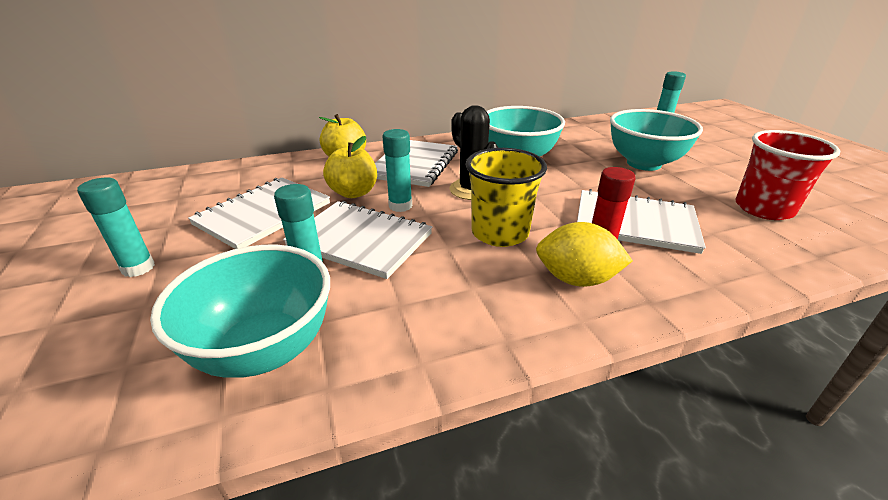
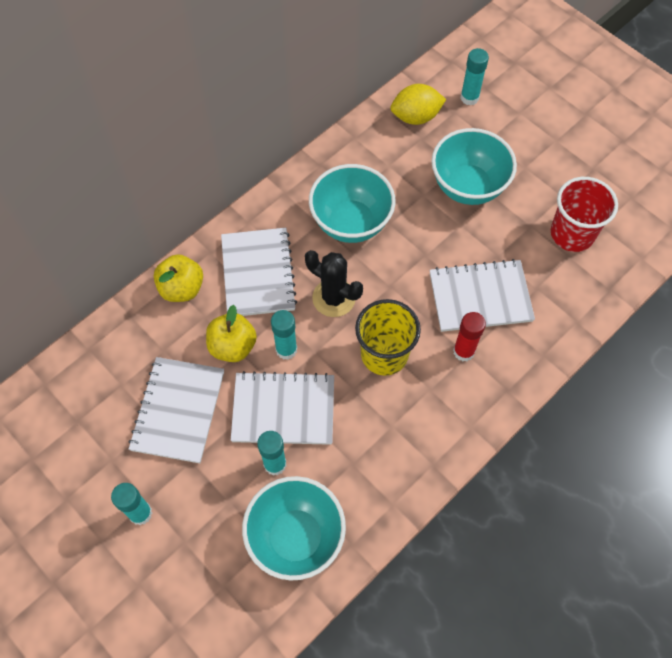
camera: 25 degrees left, 30 degrees up
(576, 279) = (456, 387): yellow lemon -> yellow lemon (416, 117)

